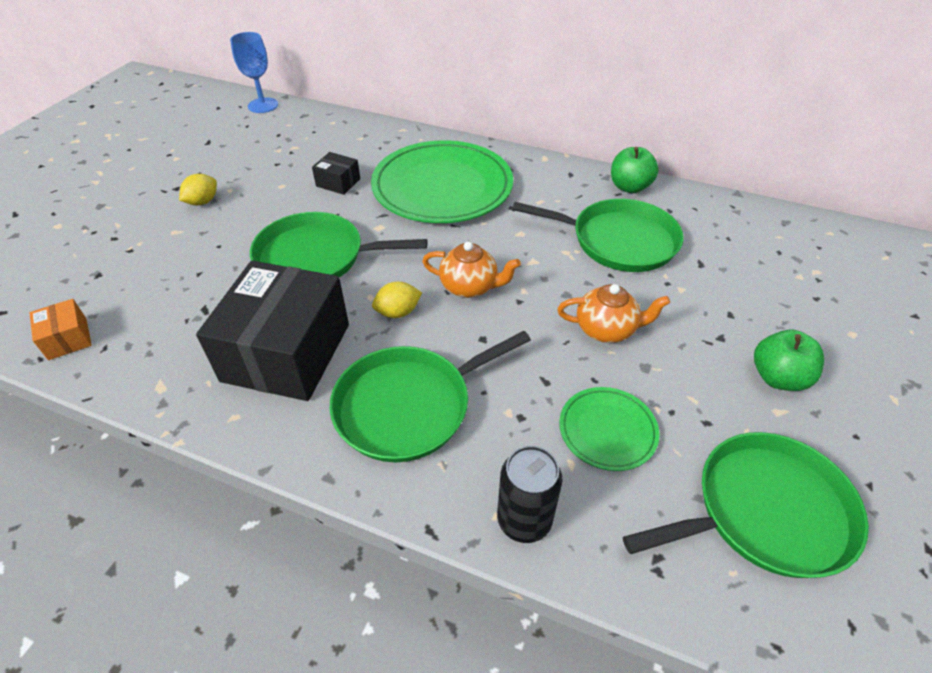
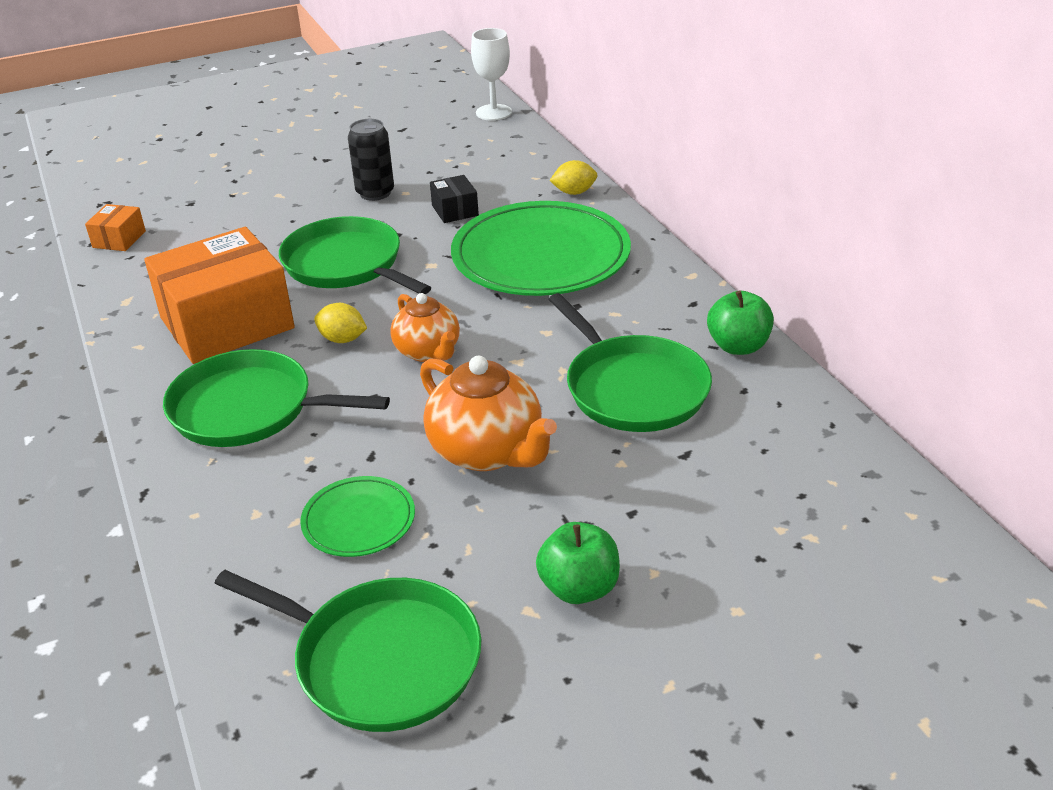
camera: 45 degrees right, 10 degrees down
(203, 202) = (329, 179): yellow lemon -> yellow lemon (574, 192)
(263, 105) = (493, 112): blue goblet -> white goblet
(286, 352) = (227, 323): black box -> orange box
(524, 520) = (206, 530): black can -> black can (375, 193)
(606, 329) = (487, 451): orange teapot -> orange teapot, size x1.51

